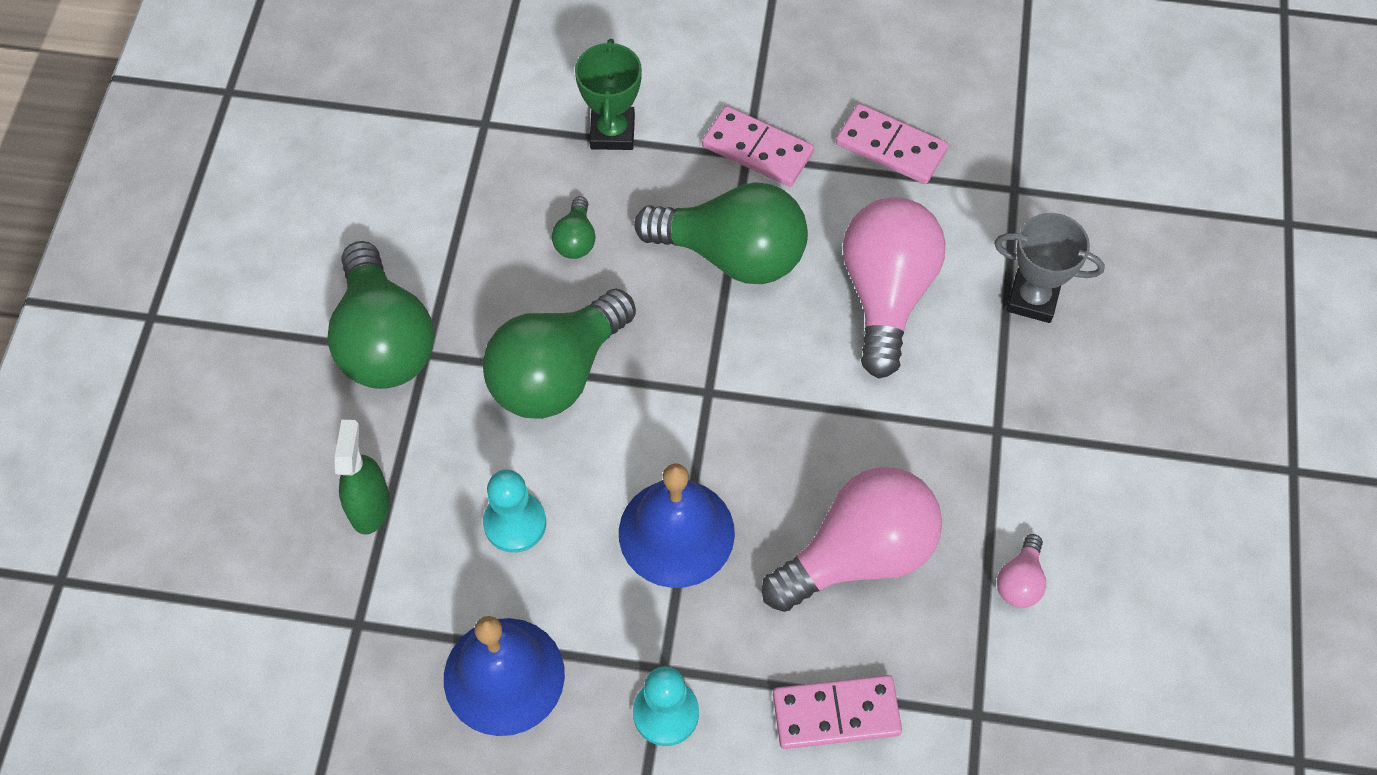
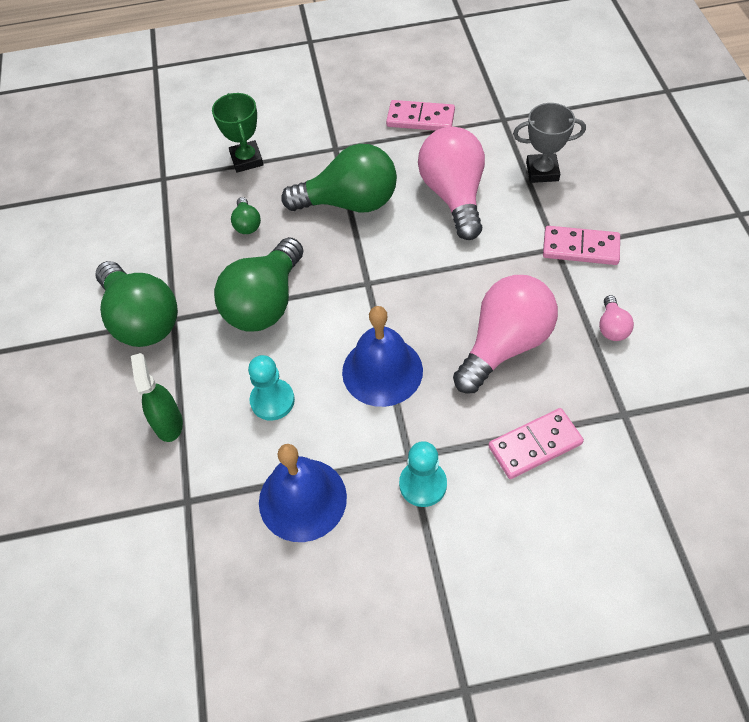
camera: 15 degrees left, 5 degrees down
(757, 149) = (340, 143): pink domino -> pink domino (580, 248)

